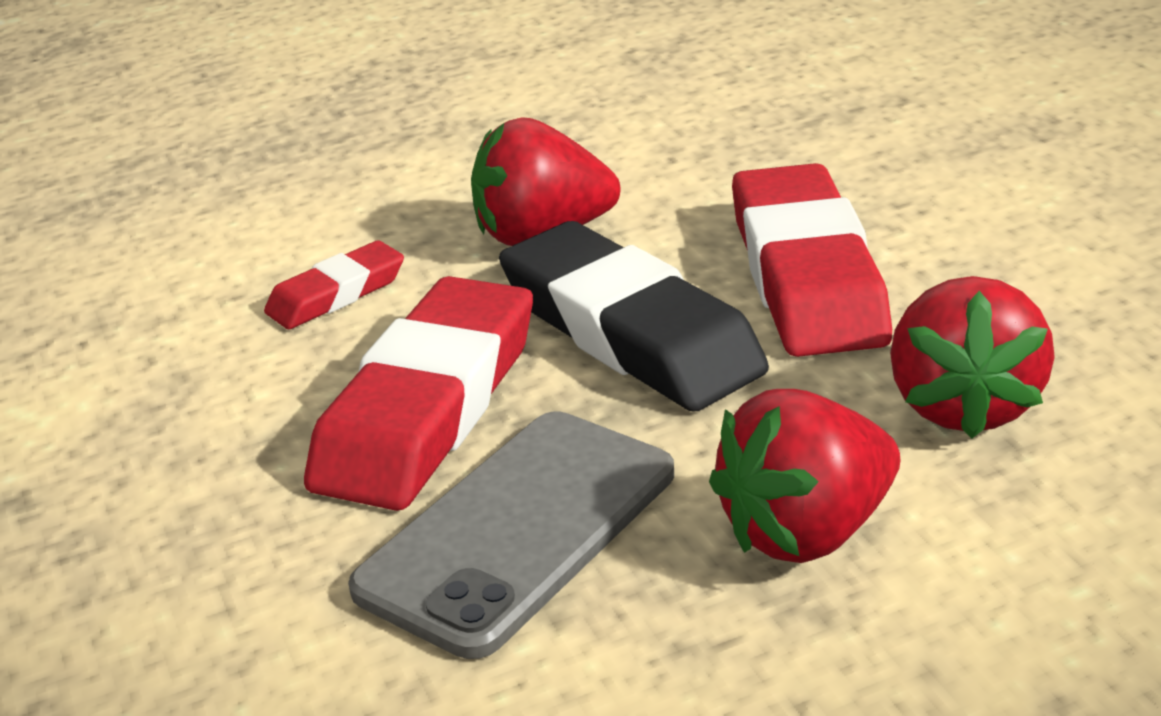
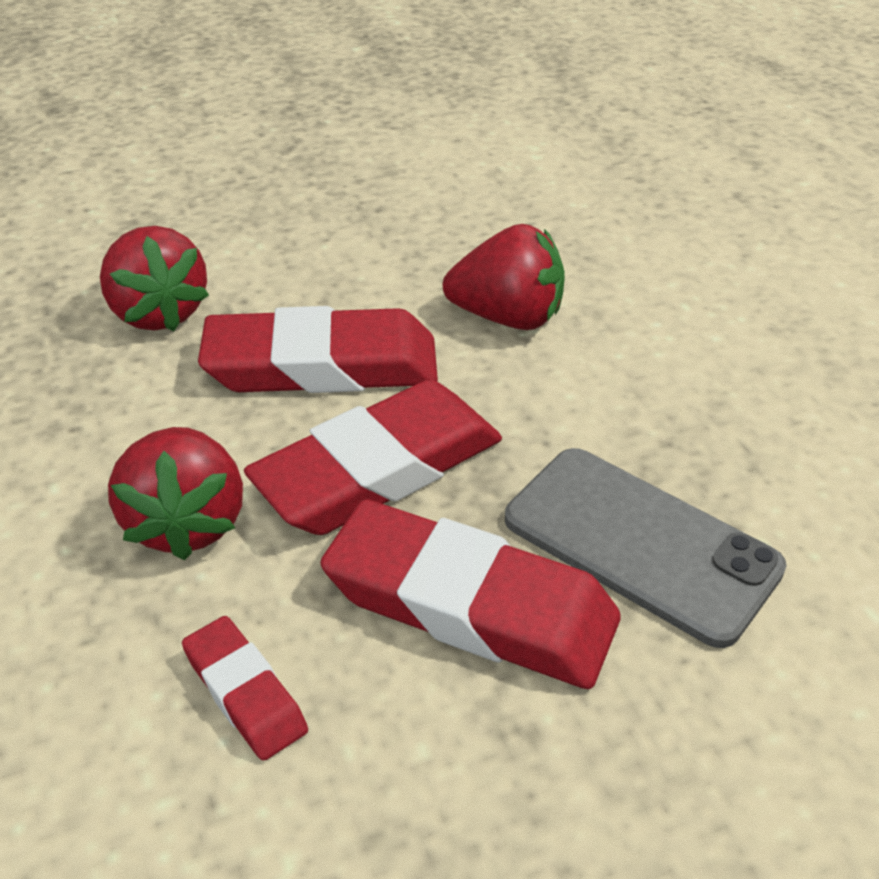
camera: 90 degrees left, 10 degrees up
(629, 332) = (379, 470): black eraser -> red eraser
(806, 532) = (639, 399): red strawberry -> red strawberry (159, 313)

